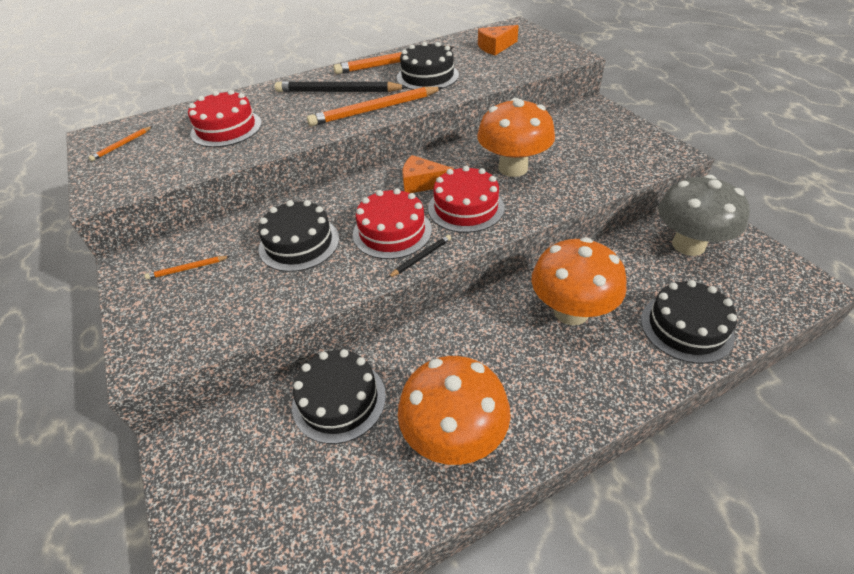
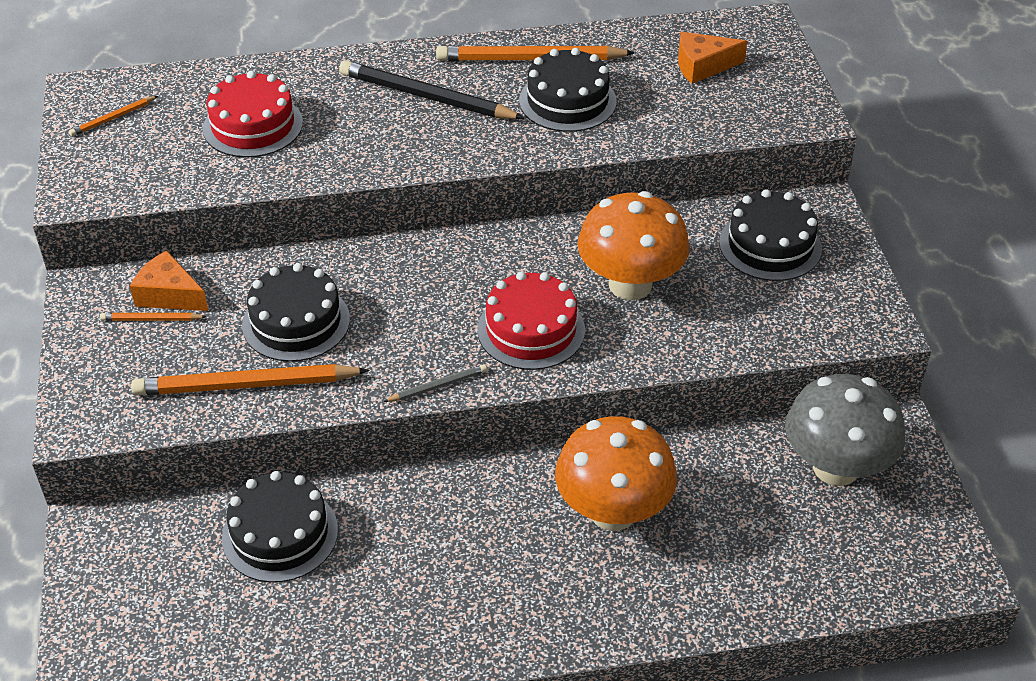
camera: 15 degrees right, 0 degrees up
(375, 110) = (463, 146): orange pencil -> orange pencil (246, 385)
(392, 232) = (418, 338): red cake -> none
(421, 257) = (438, 386): black pencil -> grey pencil
(422, 183) = (493, 274): orange cheese -> orange cheese (169, 295)
(454, 437) = (391, 614): orange mushroom -> none
(686, 327) = (747, 575): black cake -> black cake (770, 245)

